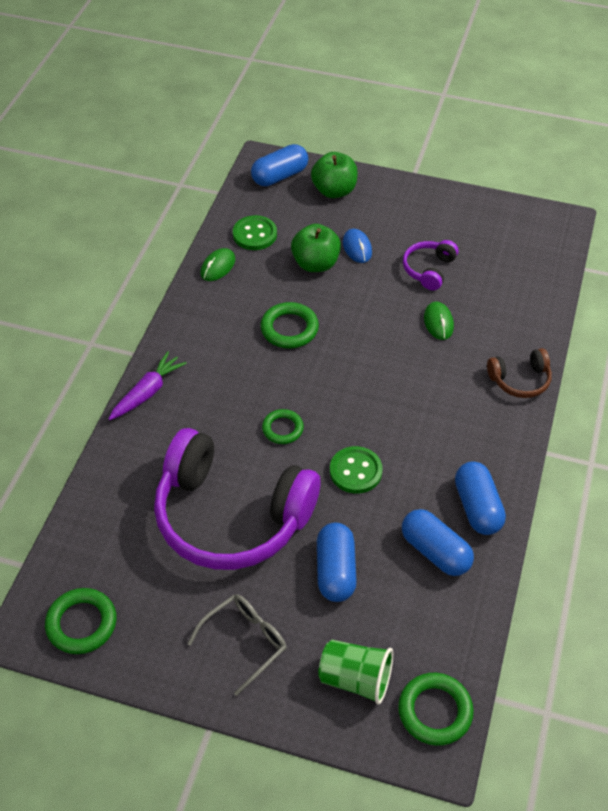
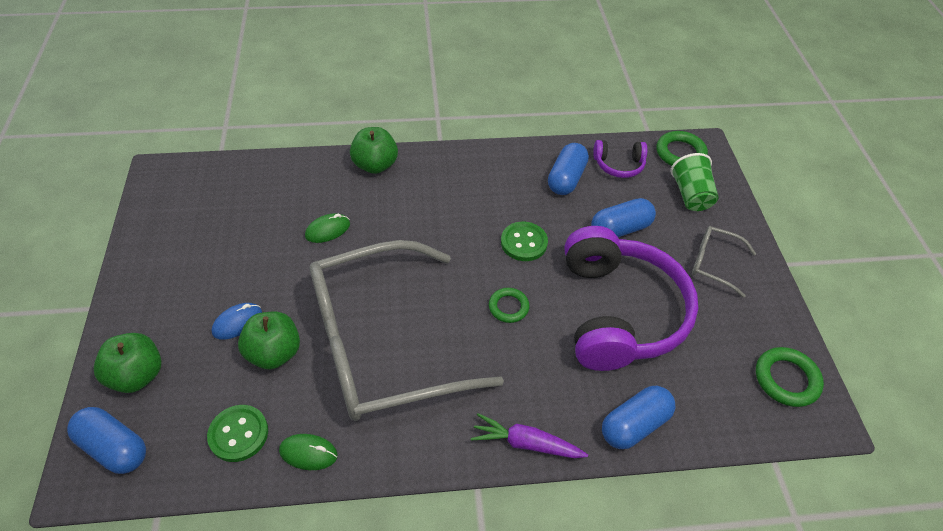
camera: 115 degrees left, 0 degrees up
(289, 329) = (381, 344): green ring -> grey glasses
(429, 269) = (255, 254): purple headphones -> purple headphones (619, 165)
(477, 507) = (514, 165): blue capsule -> blue capsule (634, 425)
(520, 380) = (375, 165): brown headphones -> green apple

